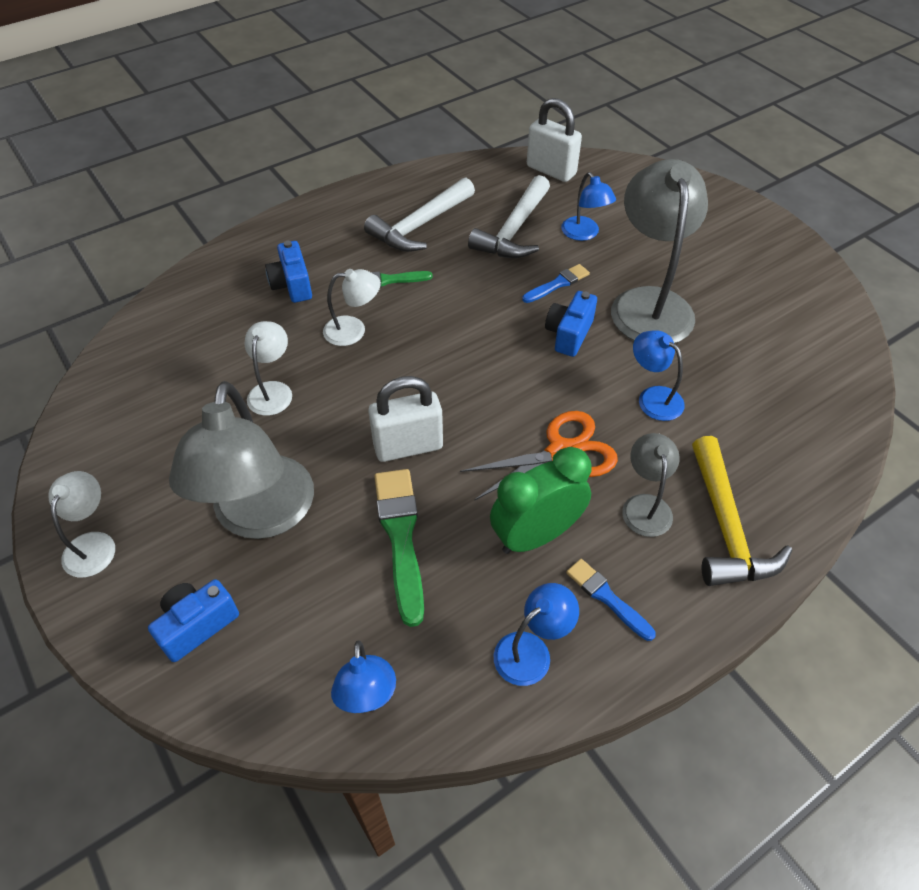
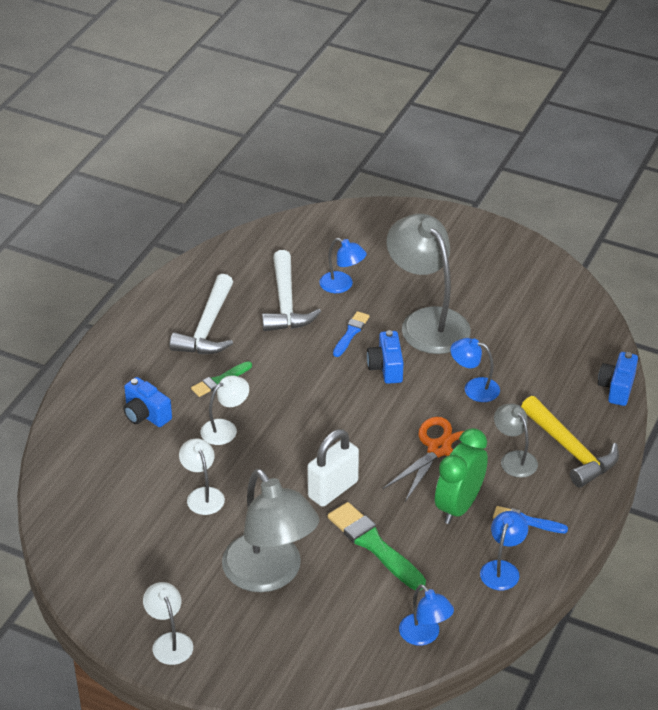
camera: 30 degrees left, 10 degrees down
(197, 625) = (286, 651): blue camera -> blue camera (617, 388)
(551, 170) = (277, 240): white padlock -> none

